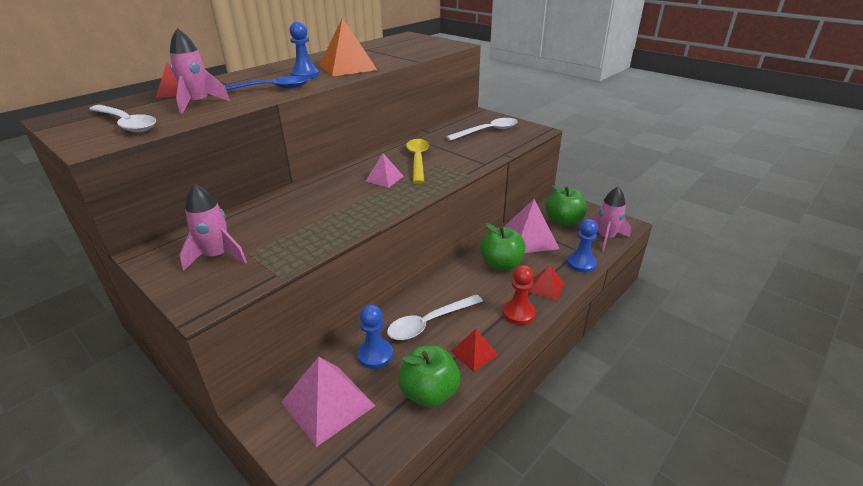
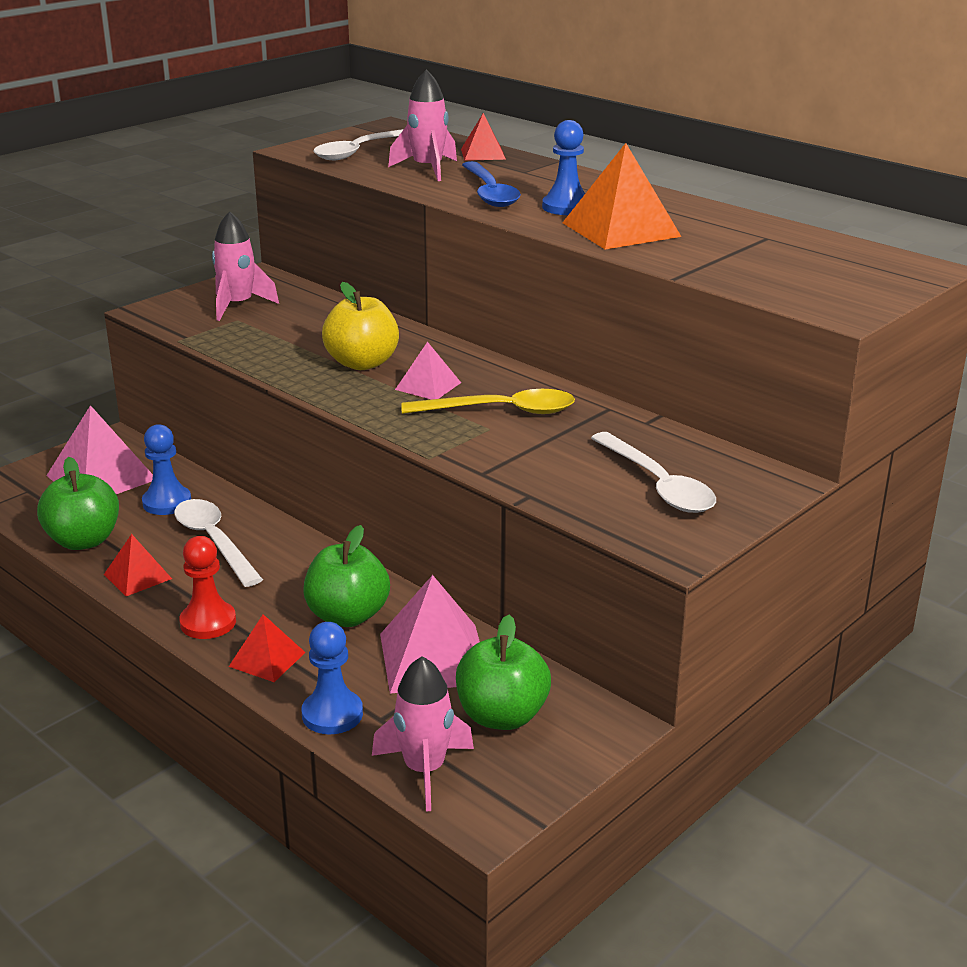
camera: 90 degrees right, 5 degrees down
(348, 199) = (362, 363): none -> yellow apple

